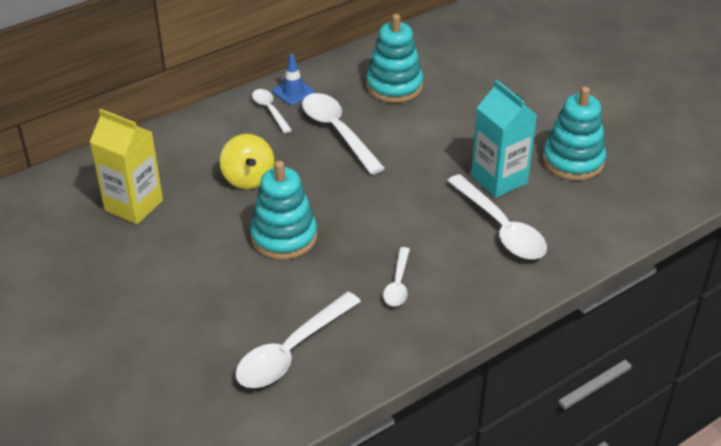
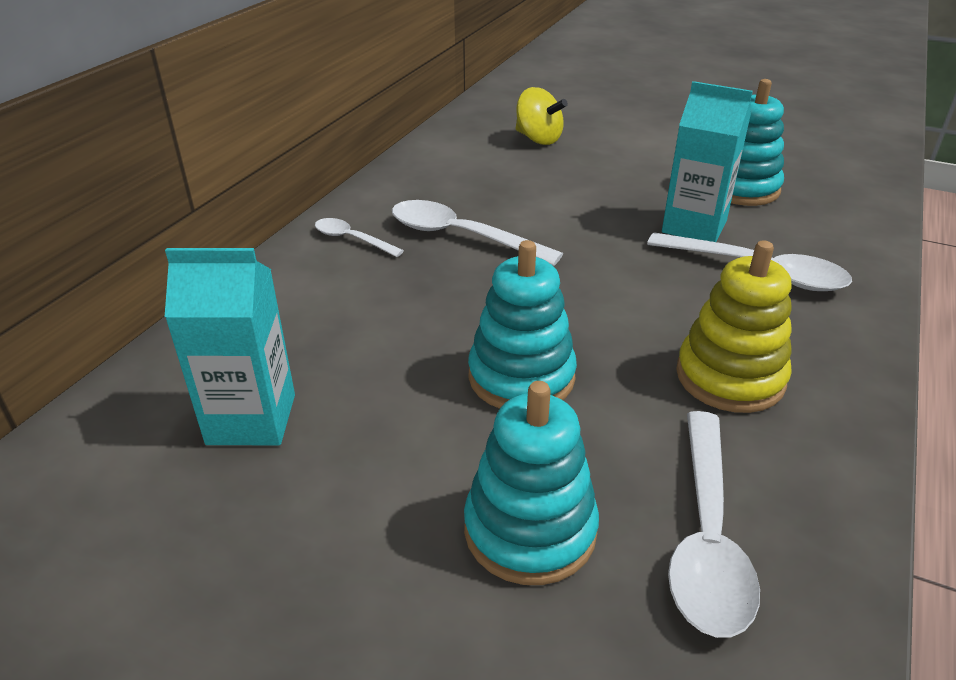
camera: 30 degrees left, 5 degrees down
(134, 205) = (251, 419): yellow carton -> turquoise carton
(248, 178) = (398, 323): yellow spinning top -> yellow spinning top (538, 139)
(293, 92) = (364, 213): blue traffic cone -> none
(394, 86) = (478, 177): turquoise stacking toy -> turquoise stacking toy (530, 530)
(398, 284) = (730, 377): white spoon -> yellow stacking toy

